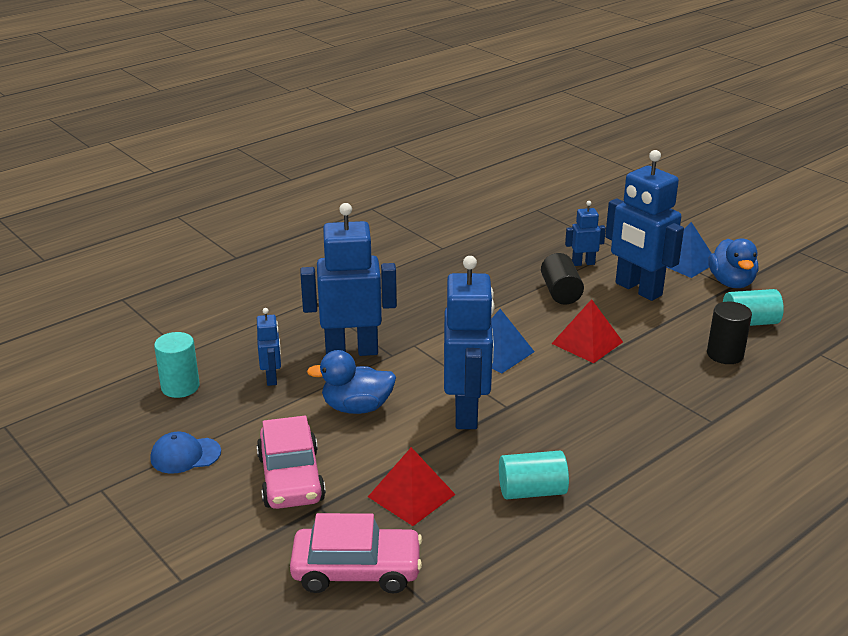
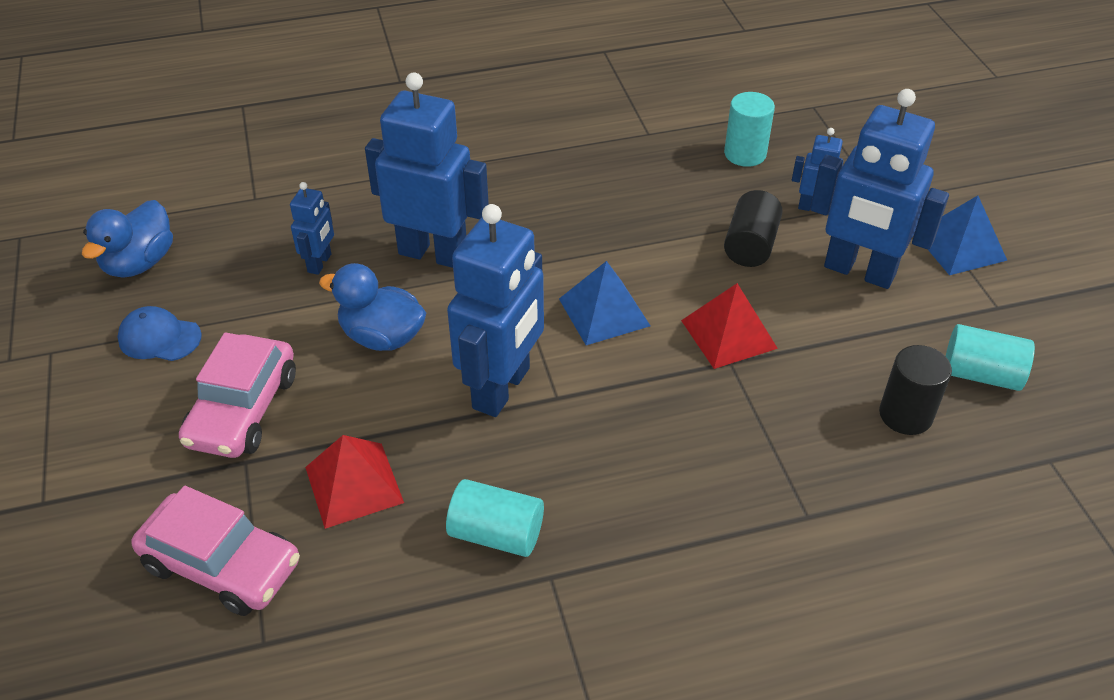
camera: 25 degrees right, 15 degrees up
(180, 387) = (218, 244): turquoise cylinder -> turquoise cylinder (745, 154)
(638, 289) = (859, 272): blue robot -> blue robot turned 45 degrees counterclockwise
(731, 282) = (1003, 300): blue duck -> blue duck (139, 263)

